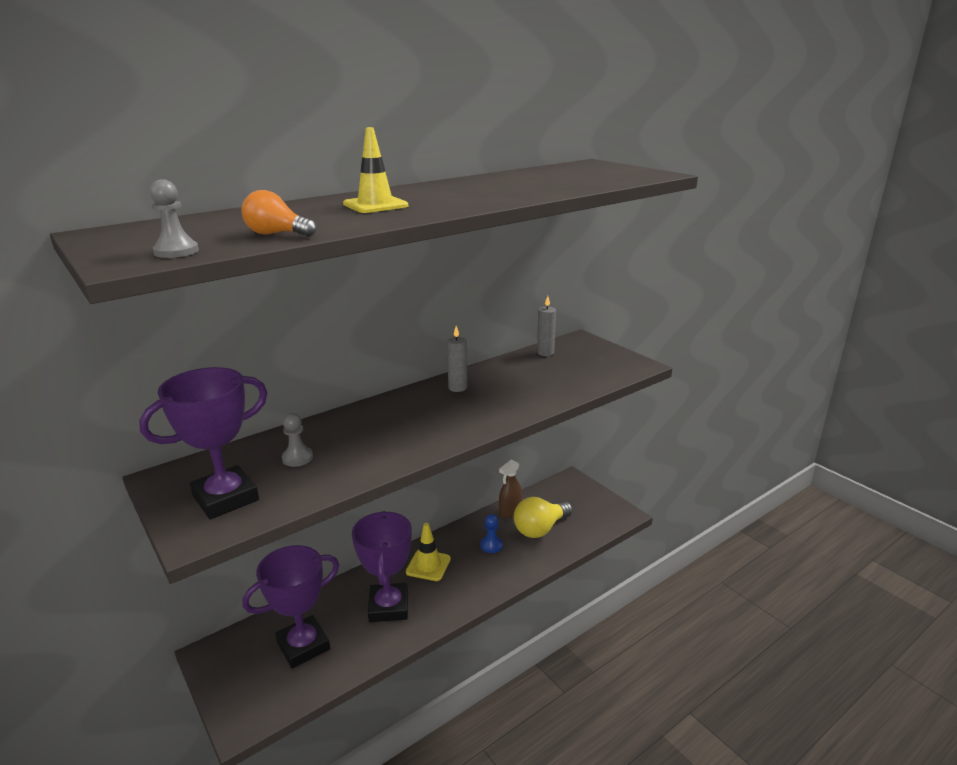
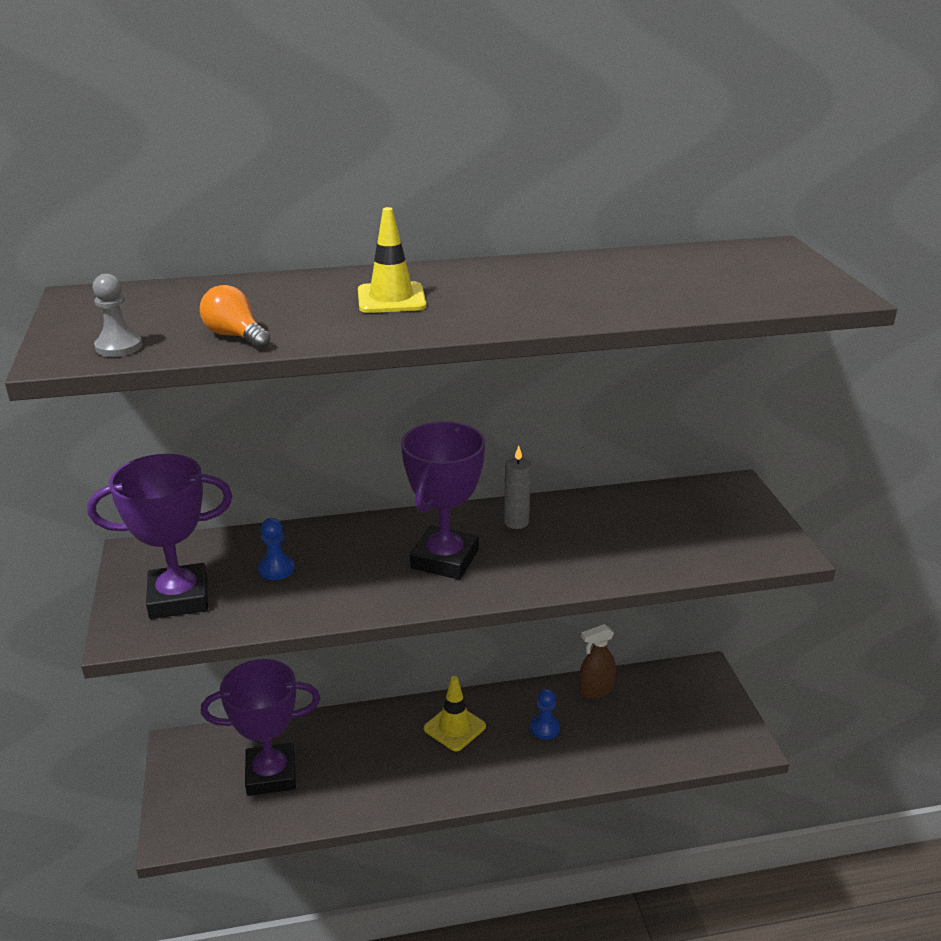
camera: 25 degrees right, 5 degrees up
(297, 458) = (276, 569): grey pawn -> blue pawn
(388, 607) = (382, 763): purple trophy -> purple trophy (445, 559)
(540, 529) = (620, 727): yellow light bulb -> none
(545, 353) = (670, 497): grey candle -> none

